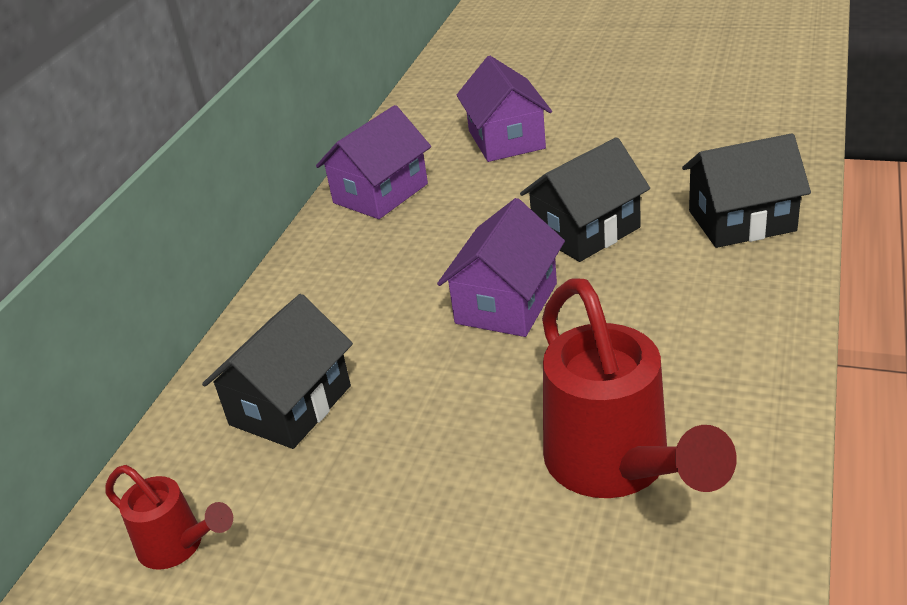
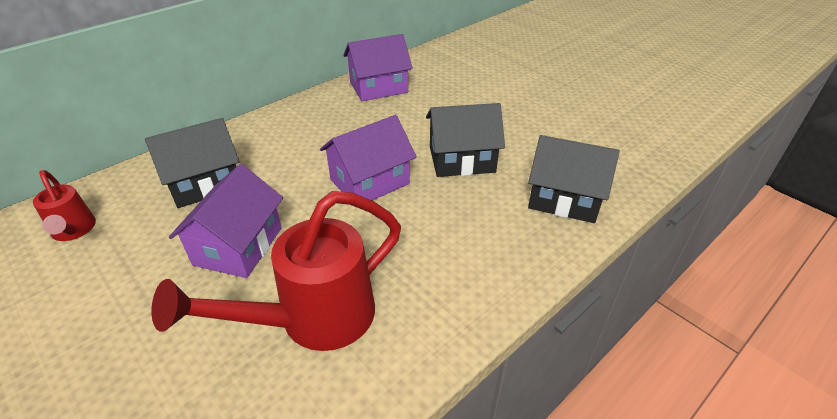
camera: 25 degrees right, 5 degrees up
(506, 139) = (478, 85): purple house -> purple house (238, 246)
(617, 468) = (312, 320): red watering can -> red watering can turned 45 degrees clockwise

